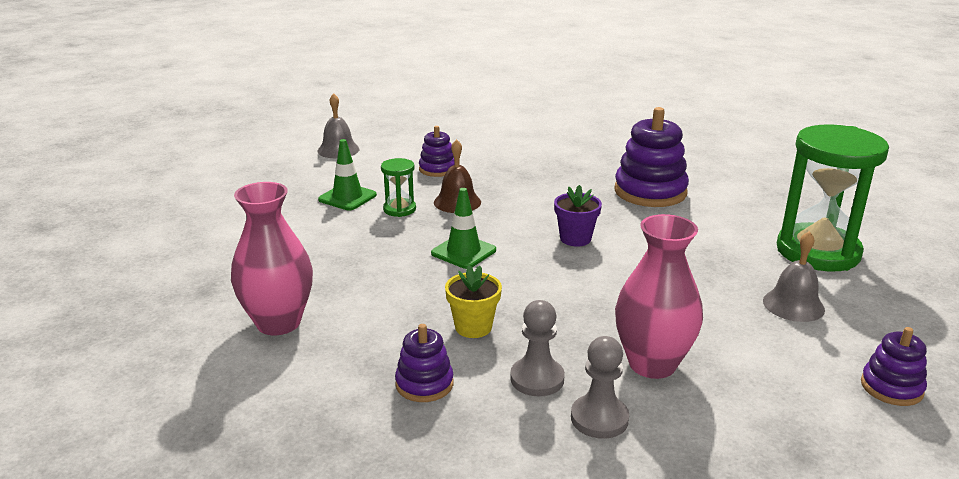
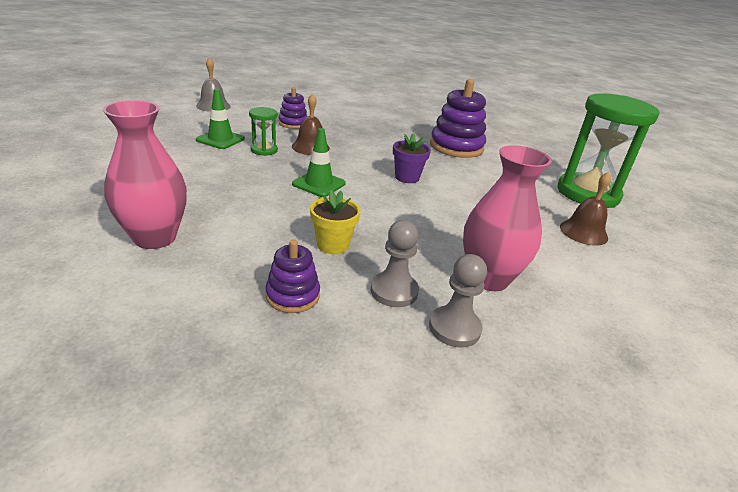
camera: 10 degrees left, 5 degrees up
(793, 305) = (583, 232): grey bell -> brown bell
(891, 387) = (679, 299): purple stacking toy -> none

